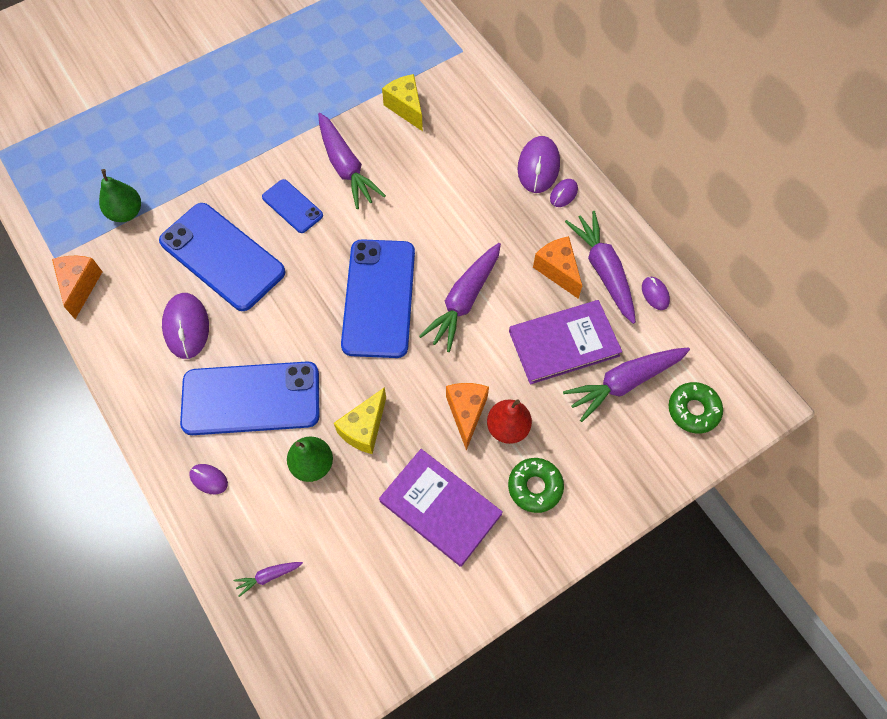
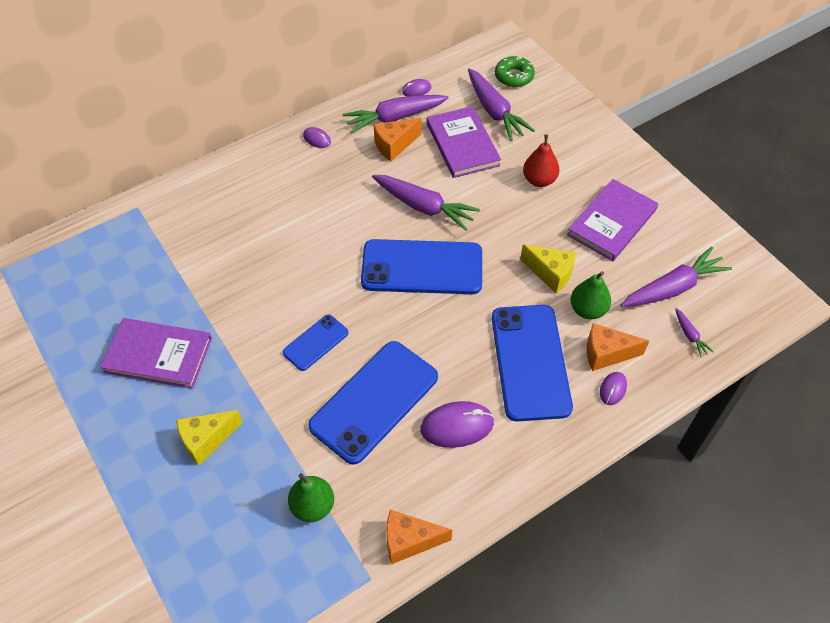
camera: 90 degrees left, 10 degrees down
(290, 88) = (158, 355): none -> purple book
(346, 167) = (271, 299): purple carrot -> purple carrot (673, 288)
(406, 108) = (203, 251): yellow cheese -> yellow cheese (206, 440)
(466, 413) = (529, 205): orange cheese -> orange cheese (606, 354)
(535, 487) = (586, 165): green donut -> none
(538, 167) = (286, 154): purple mouse -> none

